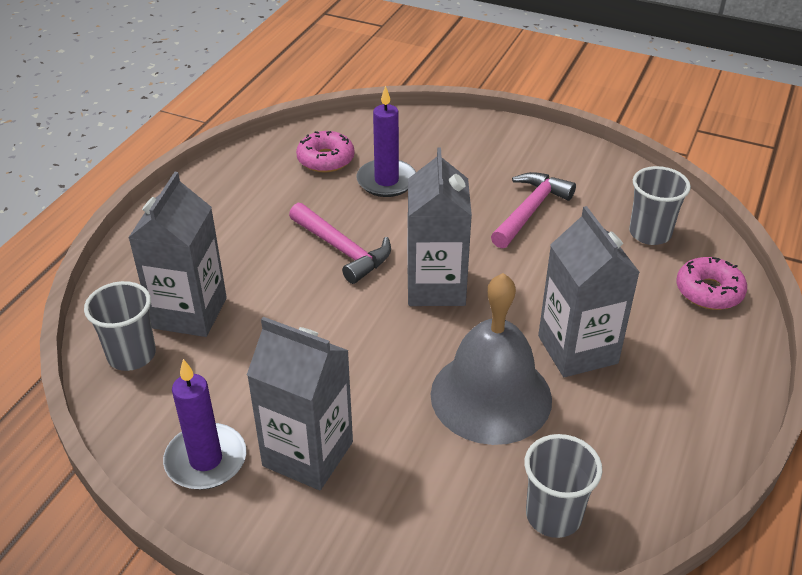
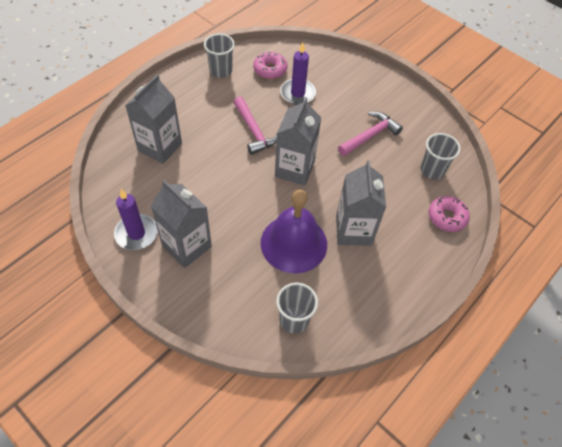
camera: 15 degrees right, 15 degrees up
(132, 355) = (122, 163): grey cup -> grey cup (221, 71)
(491, 396) = (294, 243): grey bell -> purple bell

